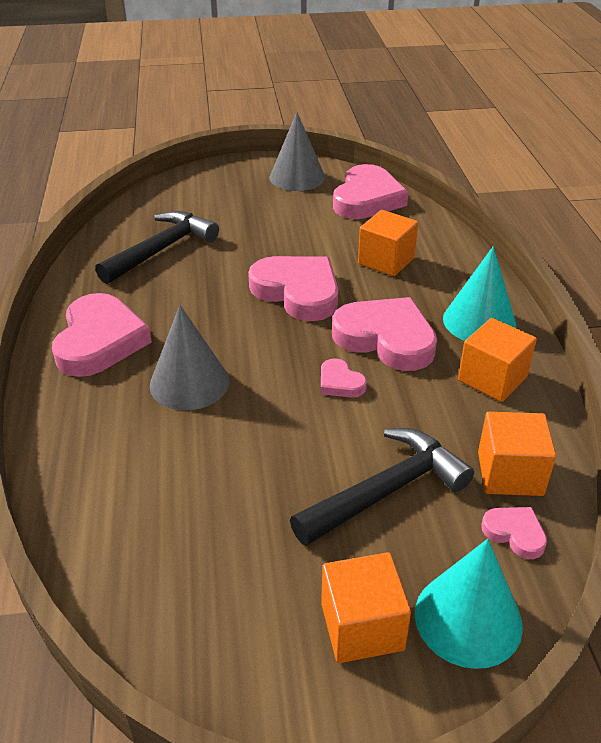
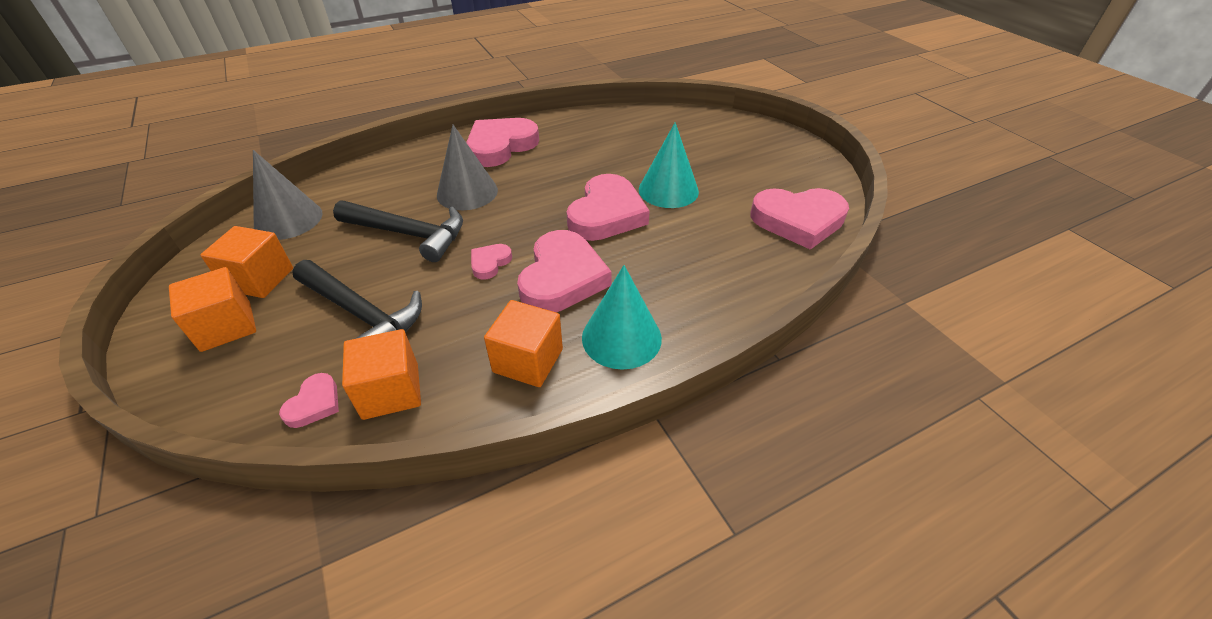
camera: 70 degrees right, 5 degrees up
(100, 341) = (500, 146): pink heart -> pink heart turned 150 degrees clockwise
(161, 250) = (625, 138): black hammer -> black hammer (409, 234)
(297, 177) = (798, 172): grey cone -> grey cone (288, 219)
(386, 261) = (691, 254): orange cube -> orange cube (260, 279)
(468, 618) = (224, 384): turquoise cone -> turquoise cone (668, 190)

